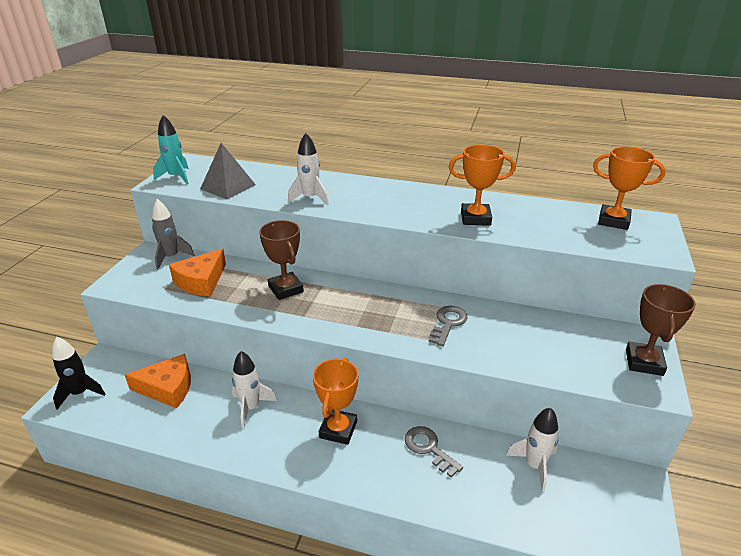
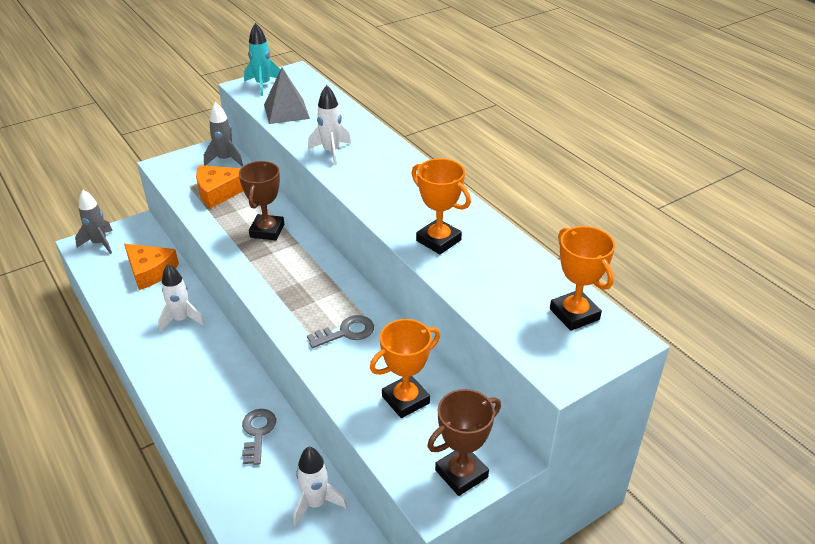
camera: 40 degrees right, 5 degrees up
(80, 393) = (100, 243): black rocket -> grey rocket
(338, 429) = (216, 374): orange trophy -> orange trophy (405, 400)

